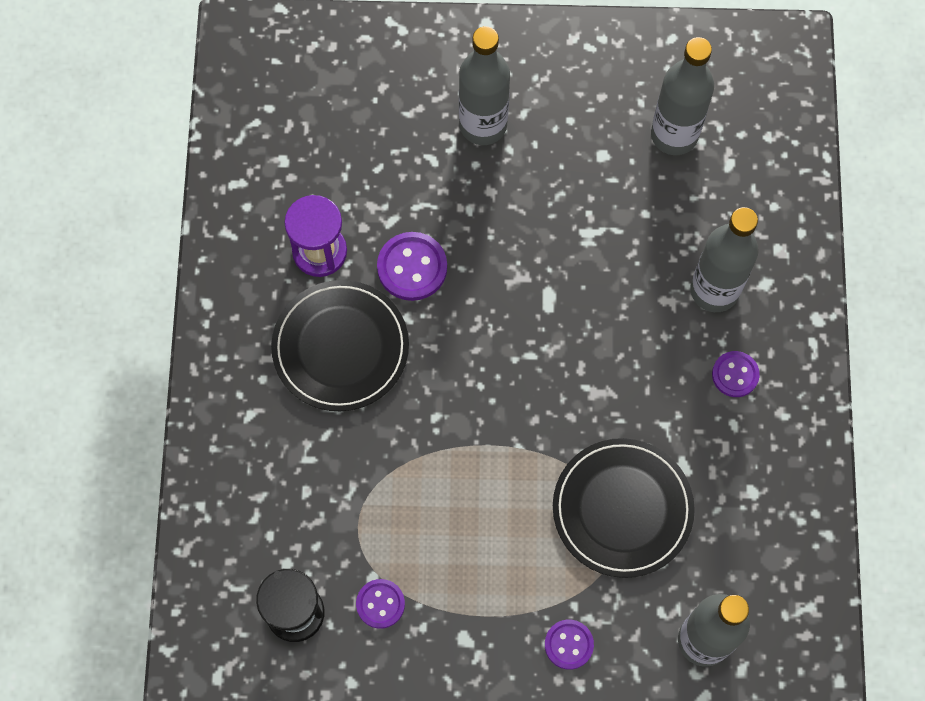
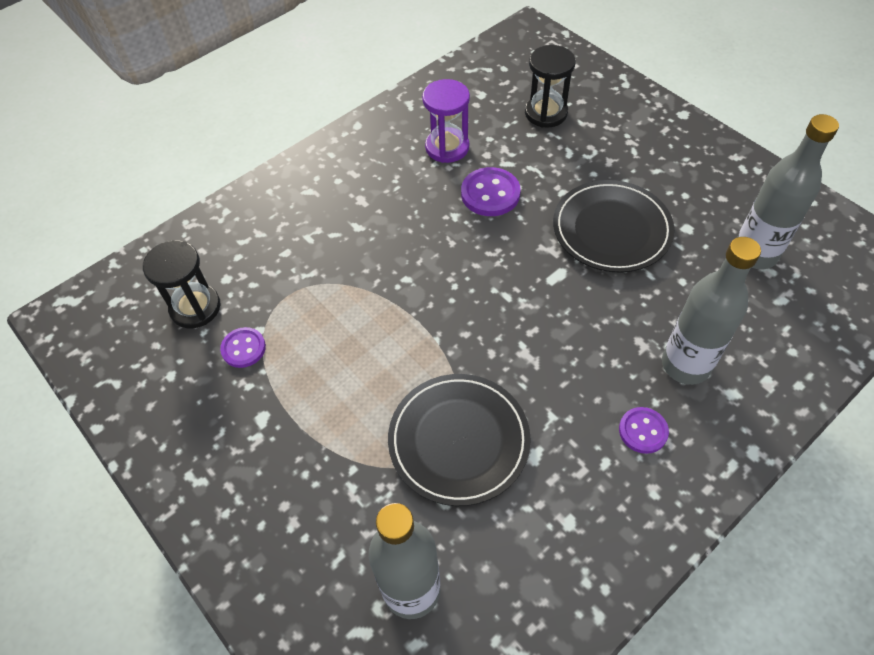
camera: 50 degrees right, 15 degrees down
(340, 347) = (398, 199): black plate -> black plate (611, 229)
(366, 131) = (546, 113): none -> black hourglass
(483, 125) = (622, 158): grey bottle -> none
(569, 644) = (318, 490): purple button -> none

